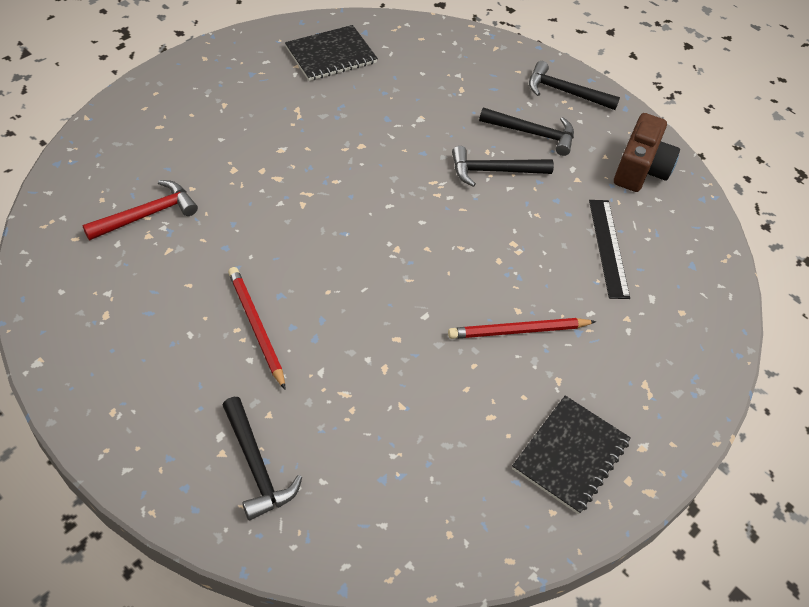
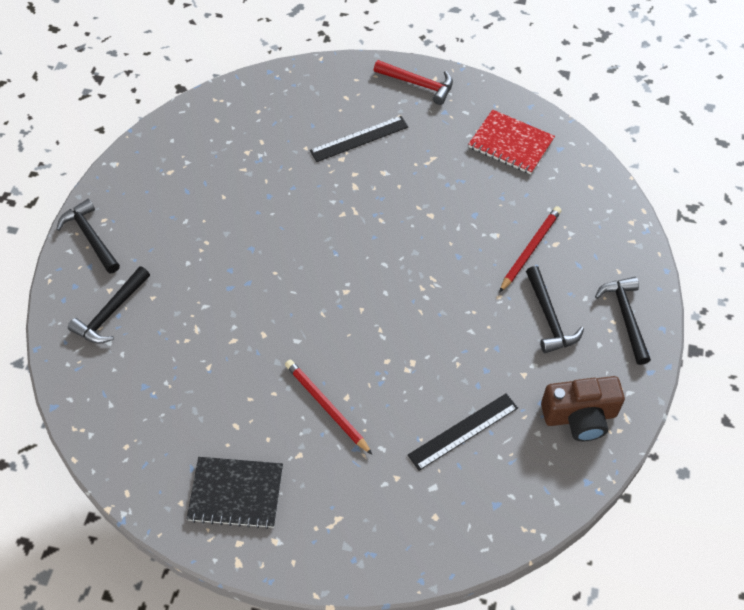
camera: 65 degrees right, 5 degrees up
(146, 215) = (263, 140): red hammer -> red hammer (418, 84)
(222, 144) = (359, 138): none -> black ruler
(256, 327) = (215, 251): red pencil -> red pencil (530, 249)
(331, 55) = (511, 143): black notebook -> red notebook
(494, 171) = (480, 312): black hammer -> black hammer (91, 237)

